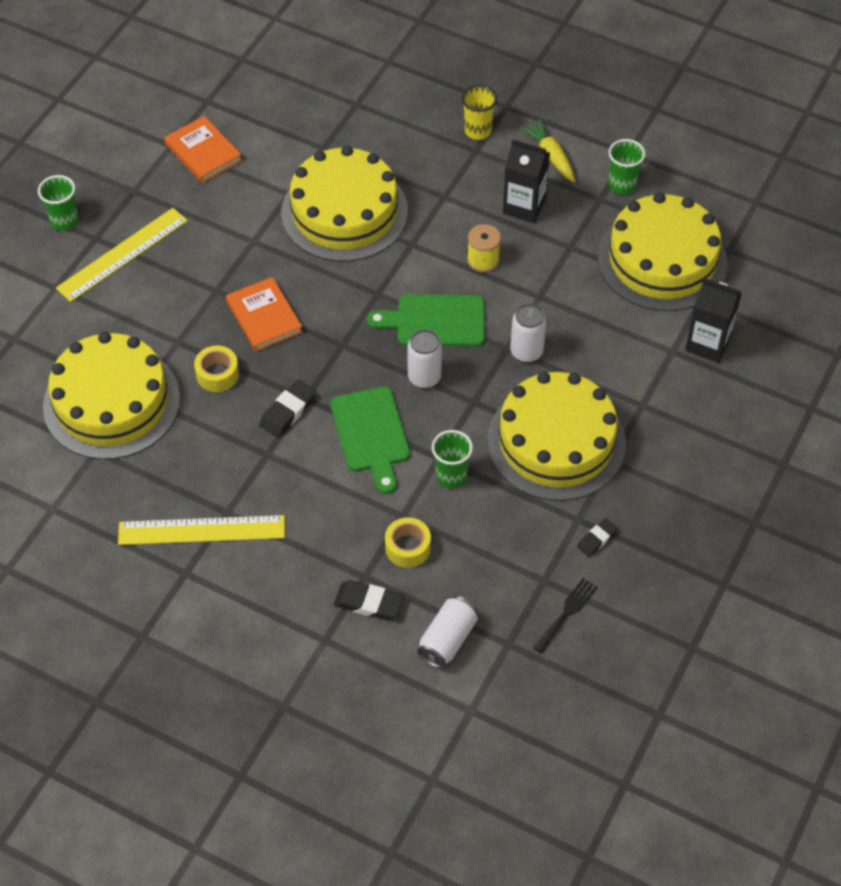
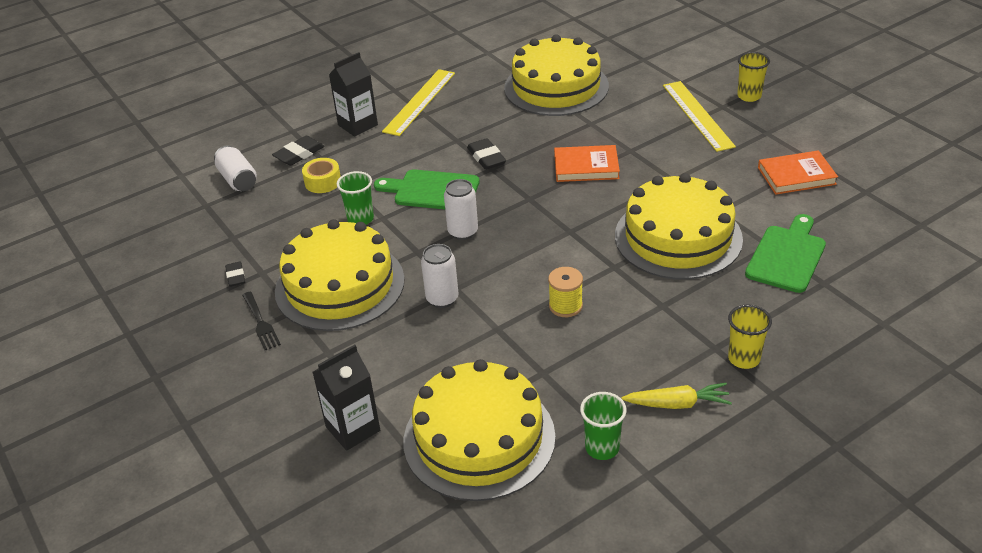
camera: 120 degrees right, 15 degrees down
(64, 221) = (749, 96): green cup -> yellow cup
(217, 374) = (546, 134): yellow tape -> none
(435, 321) = (516, 255): green cutting board -> green cutting board (787, 256)
(524, 206) = (616, 357): black carton -> black carton (358, 125)
(567, 612) = (197, 240): black fork -> black fork (261, 323)

